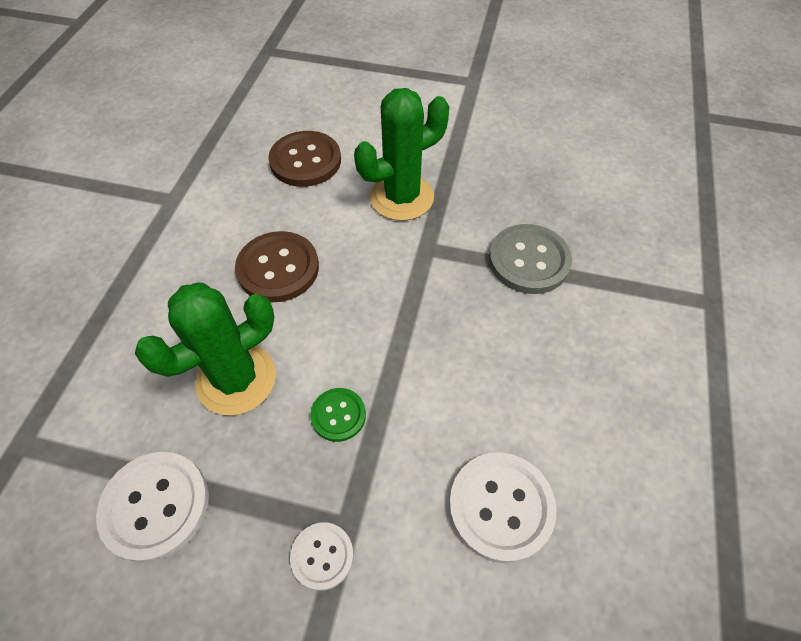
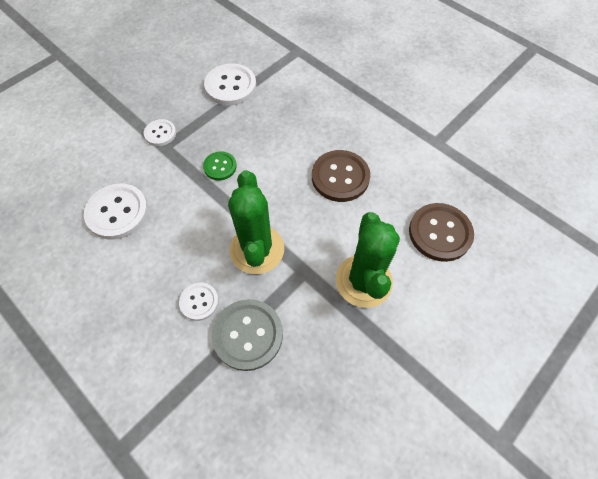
camera: 120 degrees right, 5 degrees up
(236, 379) = (274, 132): green cactus -> green cactus (257, 249)
(533, 322) = (199, 302): none -> white button

